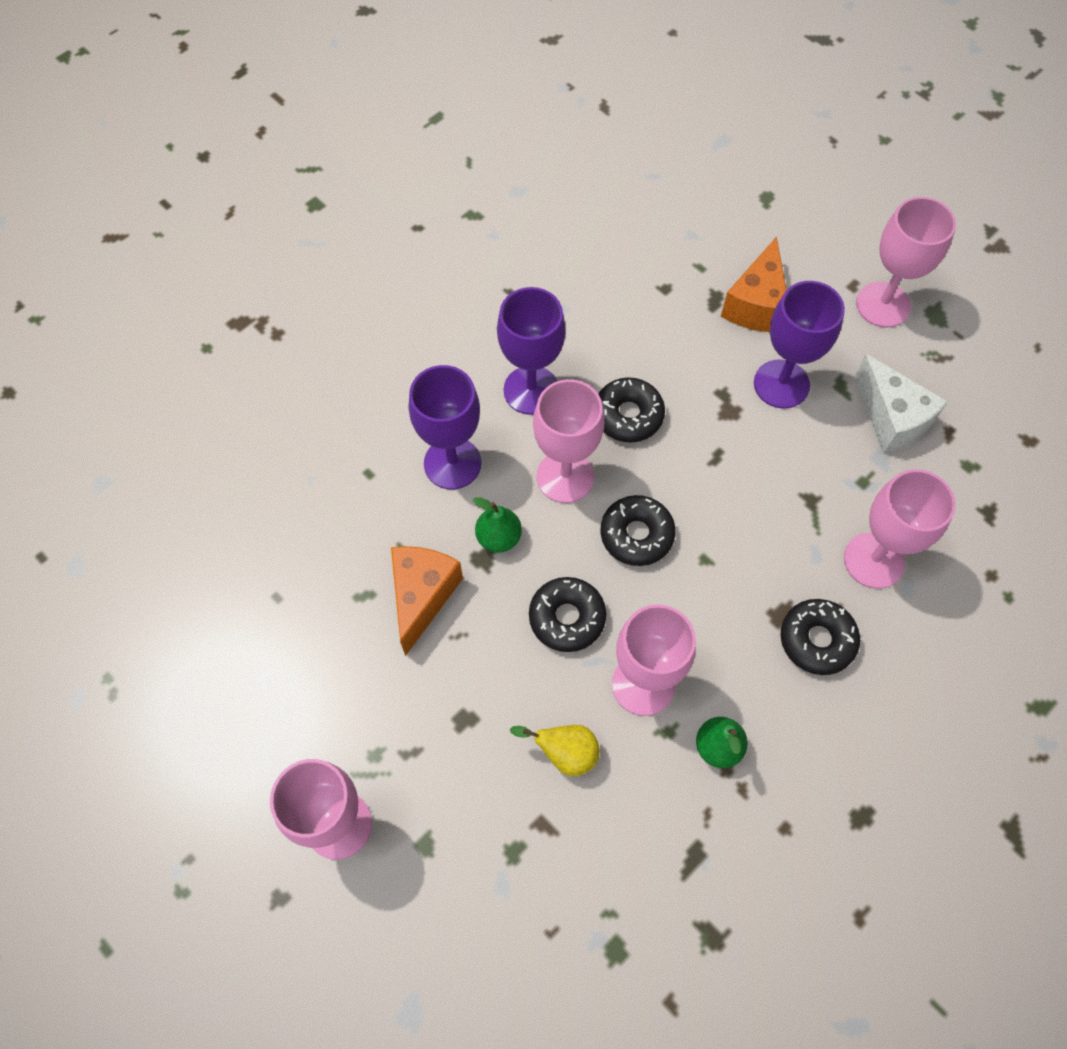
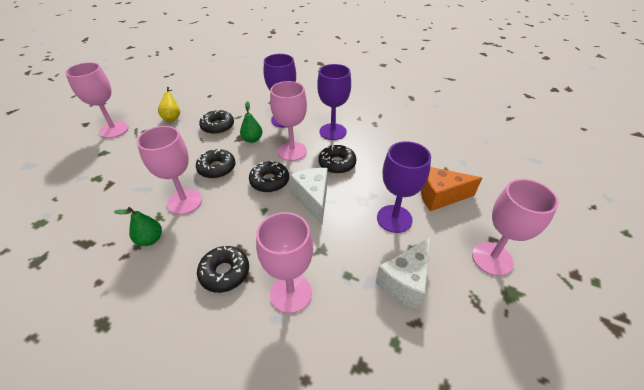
camera: 70 degrees right, 20 degrees down
(422, 596) = (218, 126): orange cheese -> black donut
(565, 753) = (145, 183): yellow pear -> yellow pear (172, 117)
(704, 480) = (313, 199): none -> white cheese

